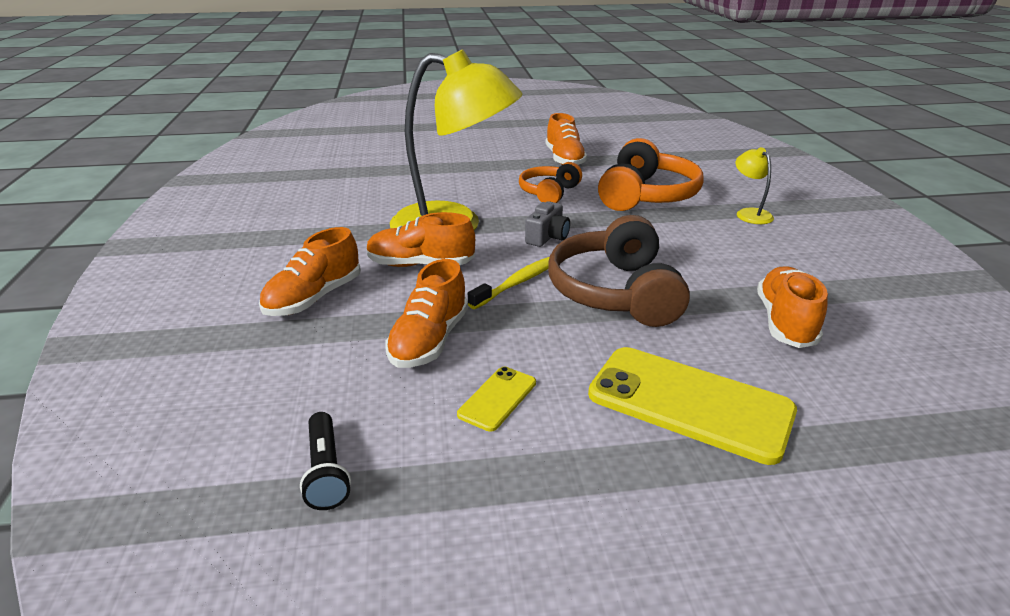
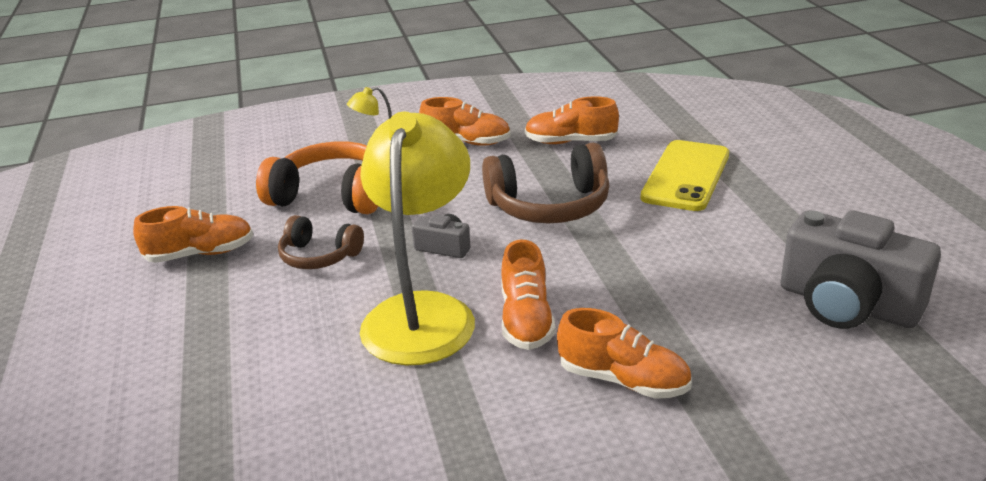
camera: 95 degrees left, 0 degrees up
(326, 471) = (847, 304): black flashlight -> grey camera
(429, 340) = (666, 288): orange shoe -> orange shoe (466, 142)
(497, 398) = (724, 245): yellow phone -> none
(517, 283) = (548, 255): yellow toothbrush -> none
(549, 193) = (319, 256): orange headphones -> brown headphones

